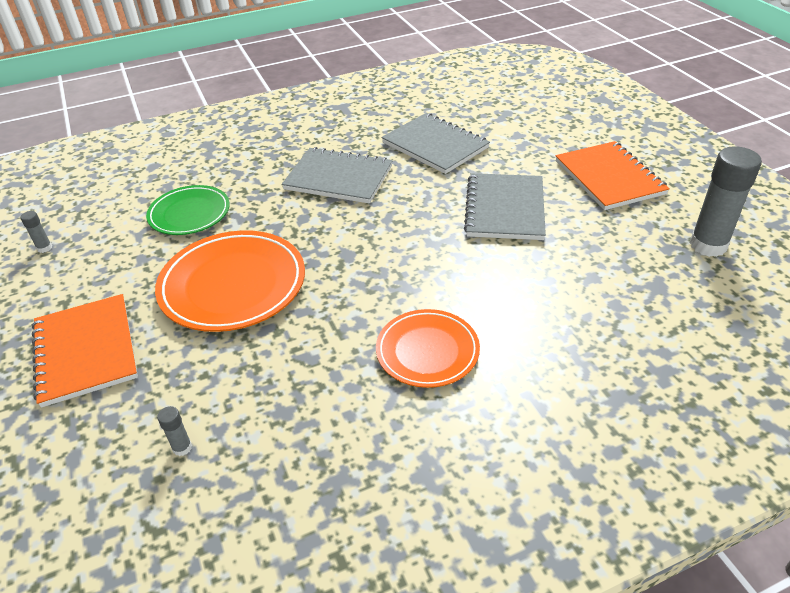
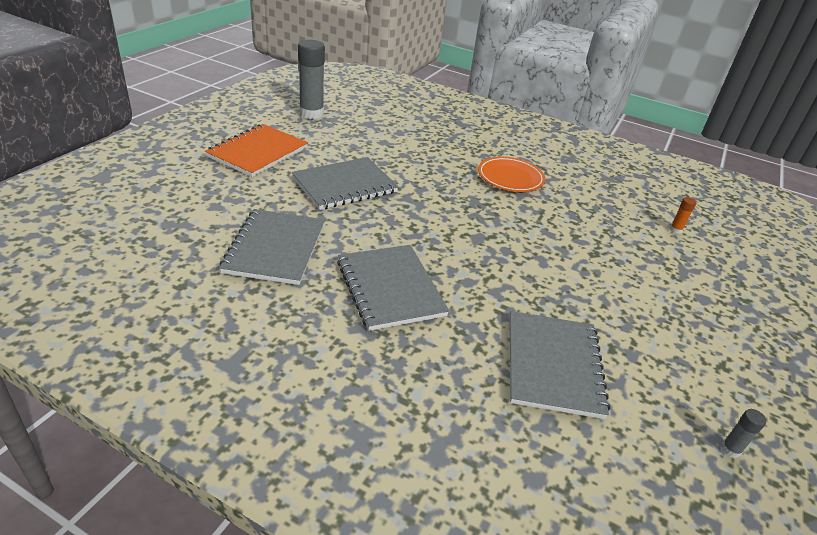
camera: 135 degrees left, 5 degrees down
(86, 351) = (716, 314): orange notebook -> none
(182, 447) = (676, 230): grey glue stick -> orange glue stick
(189, 214) = (553, 365): green plate -> grey notebook
(233, 285) = (576, 277): orange plate -> none

